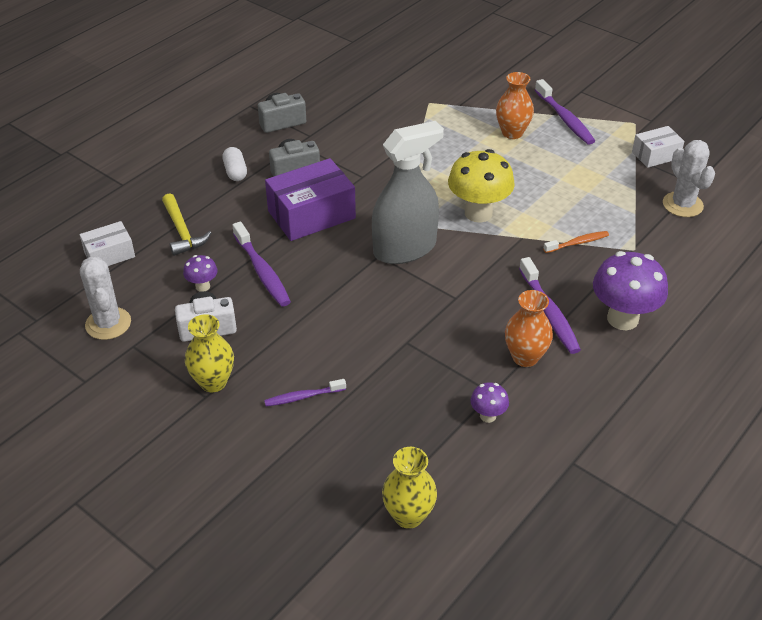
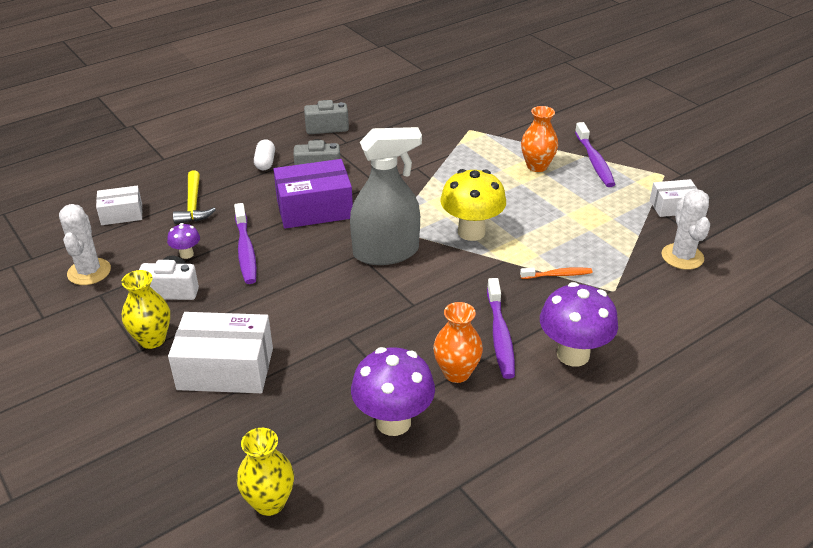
camera: 15 degrees right, 5 degrees down
(303, 397) = (225, 368): purple toothbrush -> white box
(488, 416) = (393, 422): purple mushroom -> purple mushroom, size x2.07

